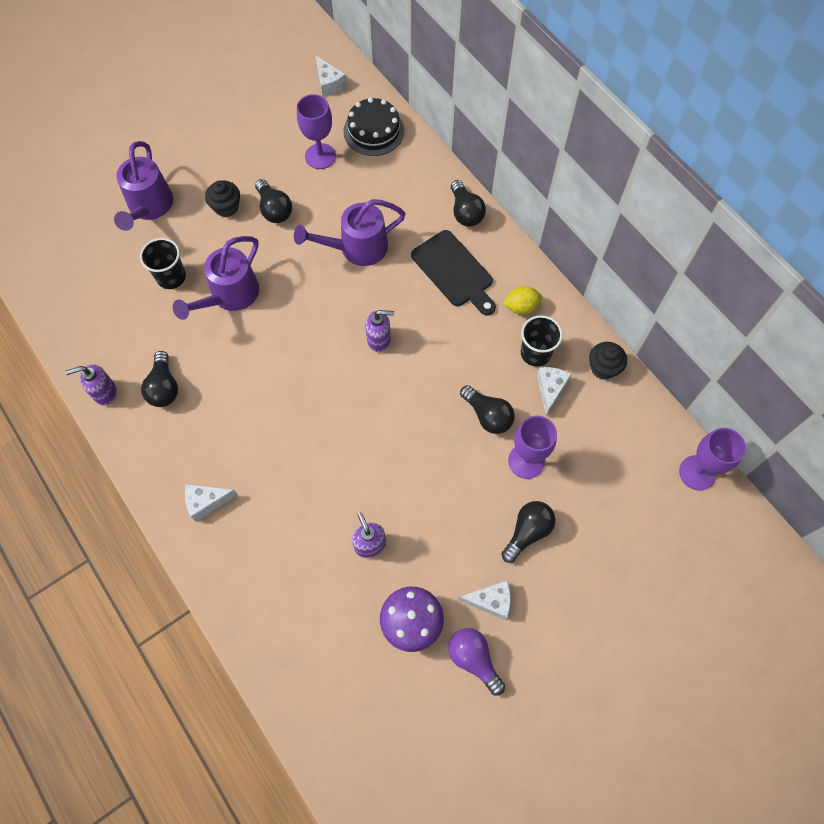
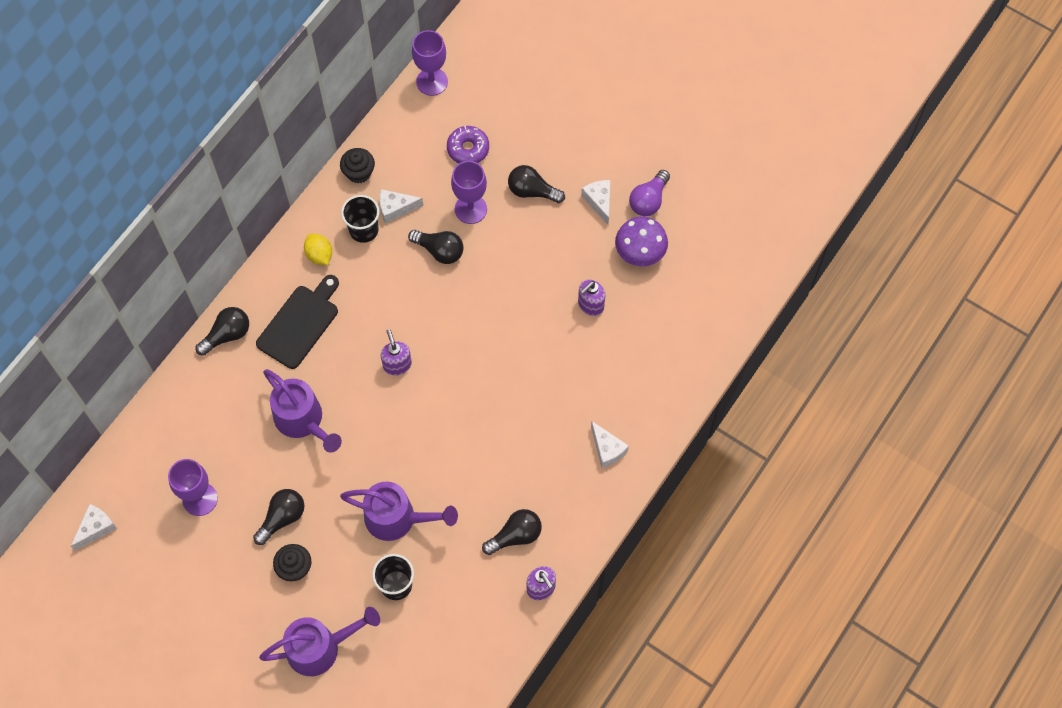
camera: 110 degrees left, 0 degrees up
(374, 131) = (150, 457): black cake -> none
(487, 415) = (439, 251): black light bulb -> black light bulb turned 90 degrees clockwise
(601, 482) = (468, 149): none -> purple donut

